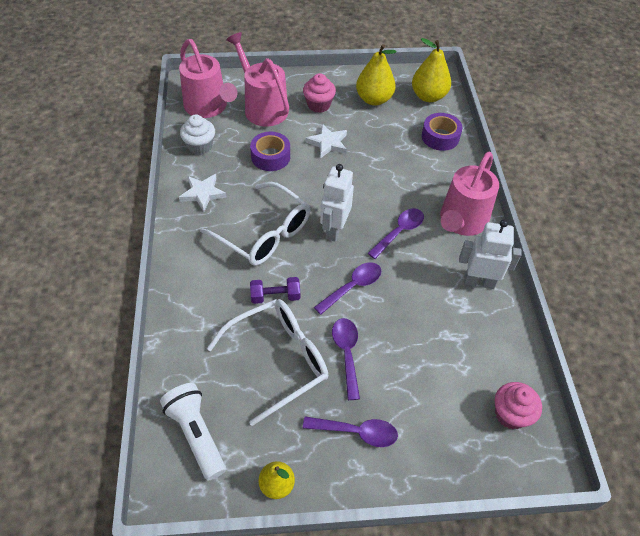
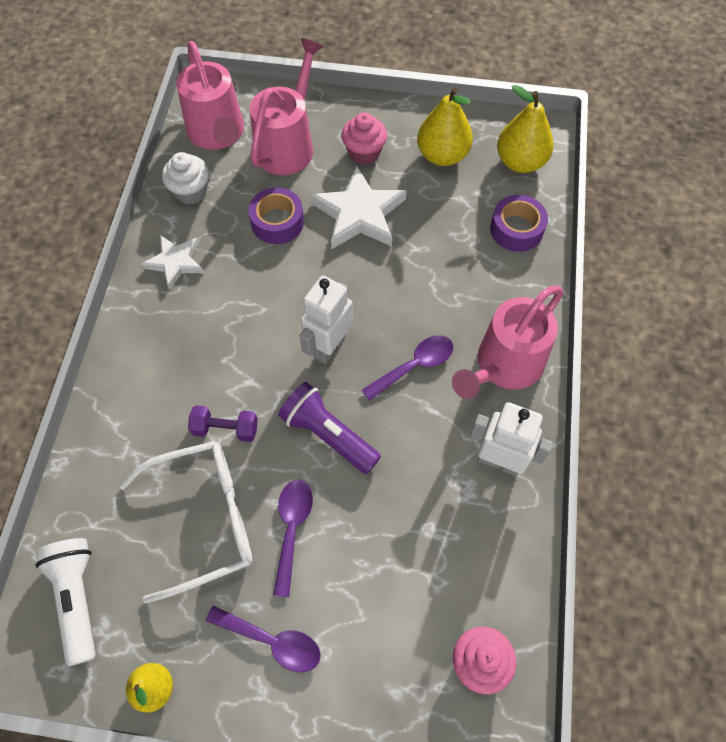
camera: 15 degrees right, 10 degrees up
(262, 107) = (288, 144): pink watering can -> pink watering can turned 45 degrees clockwise
(264, 234) = (237, 335): white glasses -> none
(328, 143) = (359, 214): white star -> white star, size x1.62
(352, 287) = (328, 435): purple spoon -> purple flashlight

